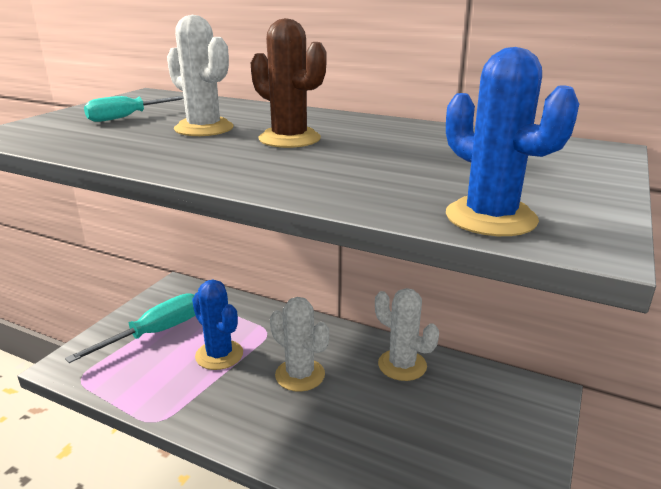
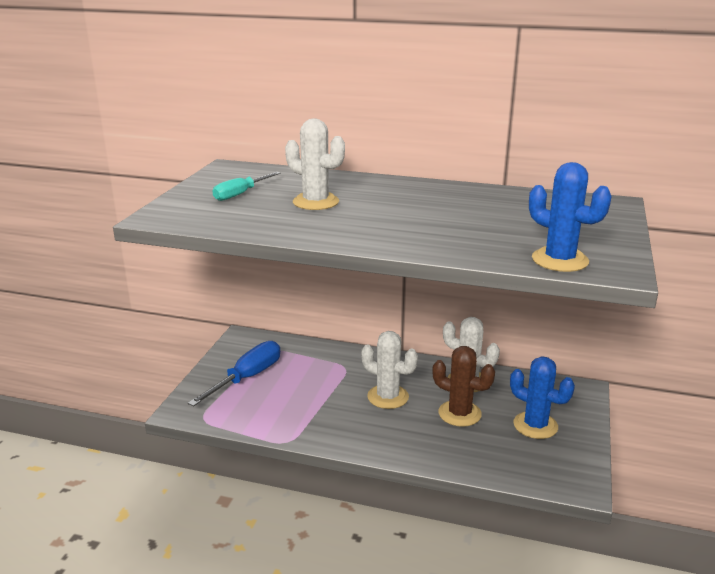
camera: 10 degrees left, 0 degrees up
(155, 333) = (247, 378): turquoise screwdriver -> blue screwdriver
(219, 355) = (313, 389): blue cactus -> blue cactus (535, 425)
(289, 139) = (390, 208): brown cactus -> brown cactus (459, 413)

